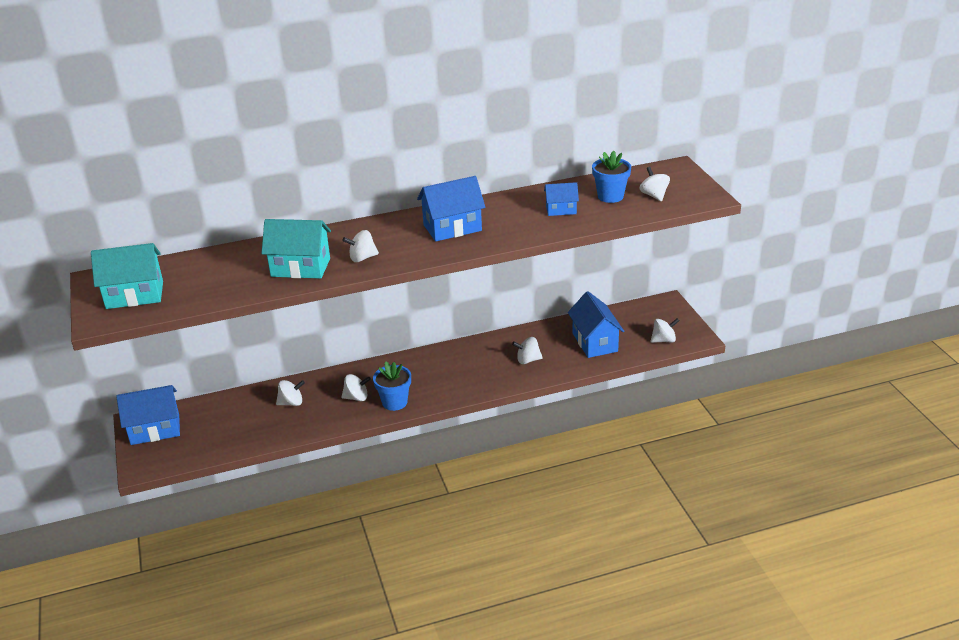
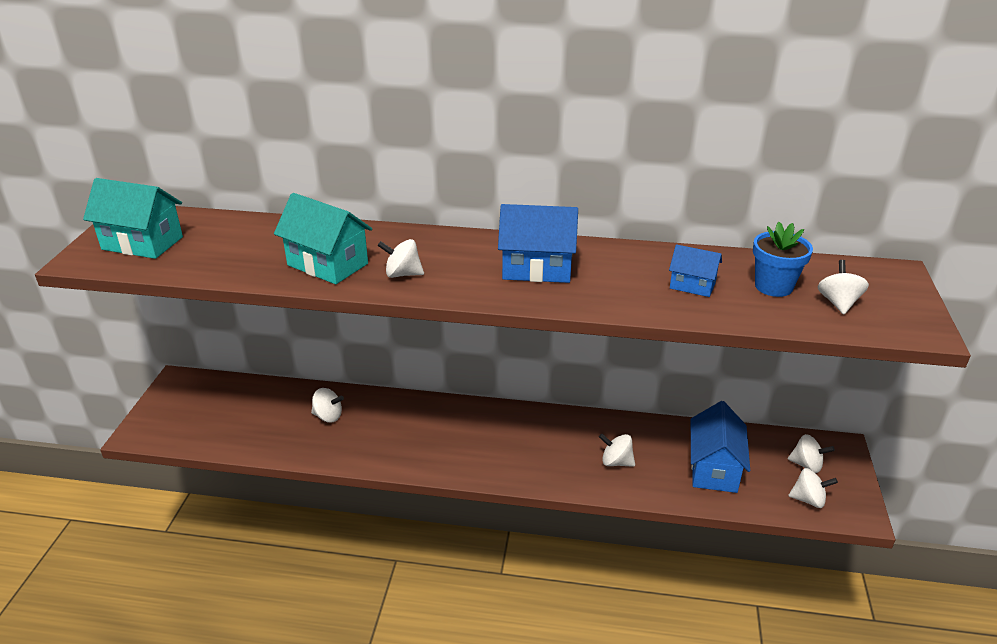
camera: 25 degrees right, 0 degrees up
(155, 429) = (184, 396): blue house -> none
(356, 397) = (396, 436): white spinning top -> white spinning top (806, 465)
(394, 402) = (431, 458): blue flower pot -> none

